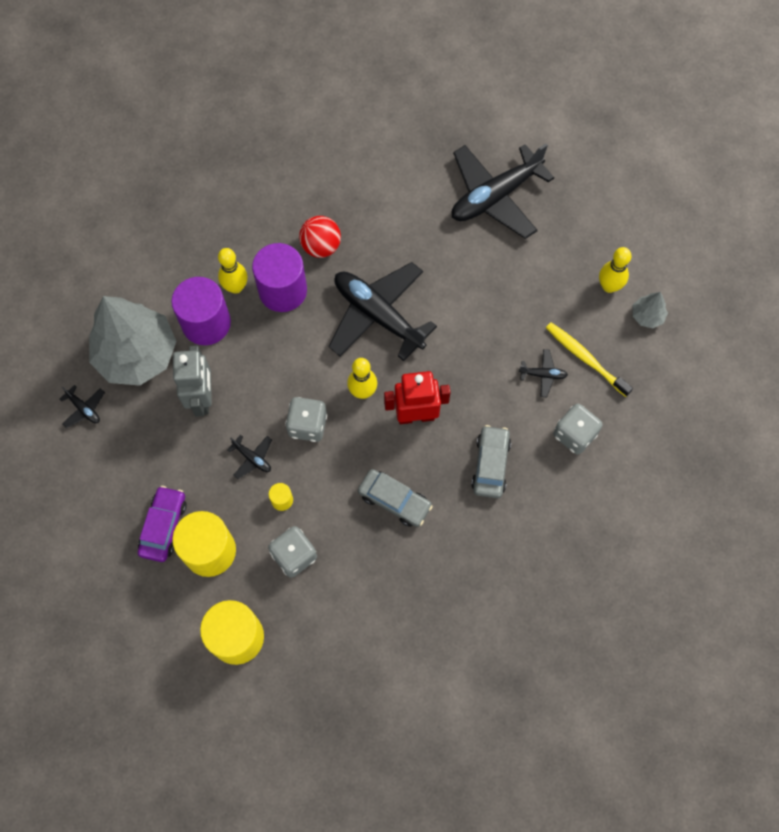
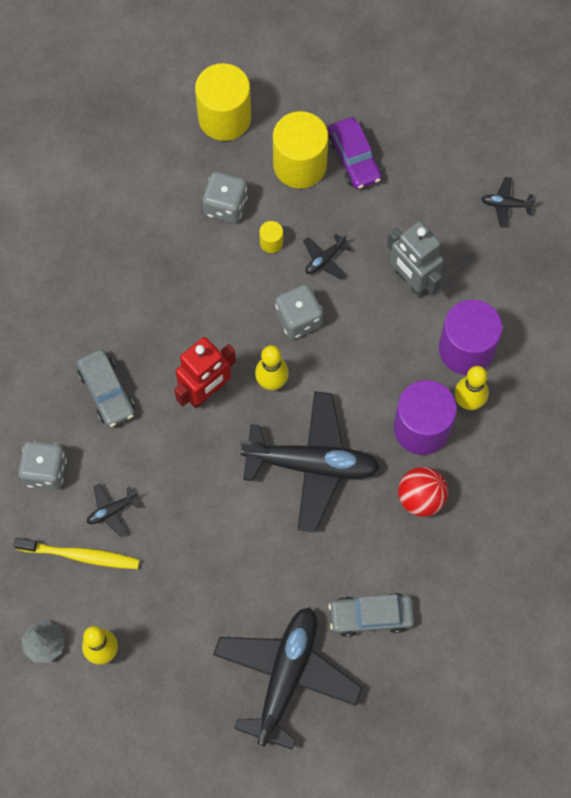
camera: 145 degrees right, 0 degrees up
(137, 354) = (503, 280): grey tree -> none
(252, 458) = (325, 259): black plane -> black plane turned 45 degrees counterclockwise
(394, 500) = (172, 305): grey car -> grey car (371, 616)

